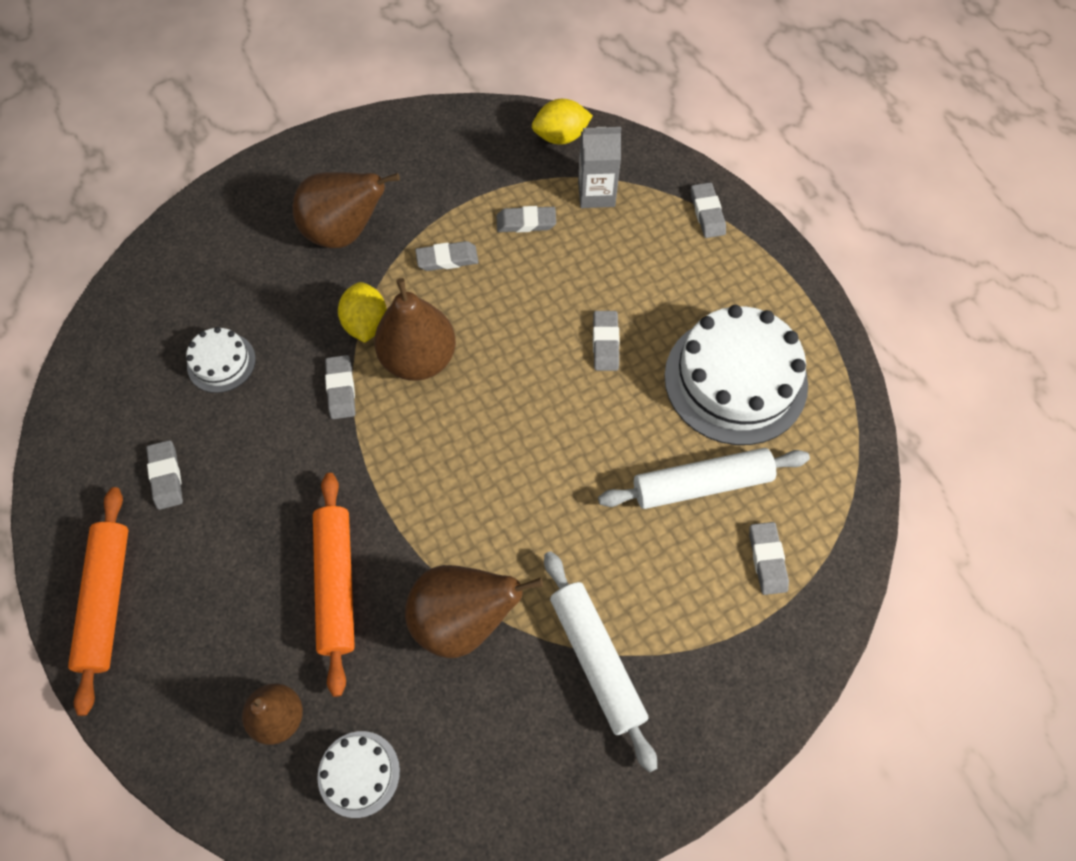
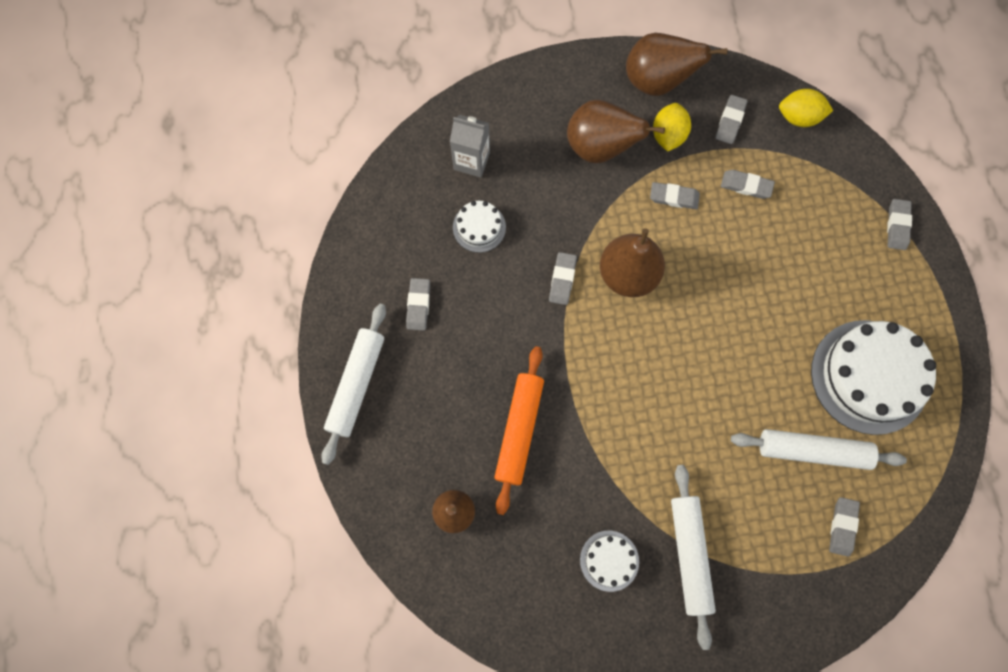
camera: 20 degrees right, 10 degrees up
(106, 600) = (356, 385): orange rolling pin -> white rolling pin
(358, 773) = (499, 572): white cake -> white cake (609, 560)
(366, 324) = (595, 232): yellow lemon -> yellow lemon (668, 135)
(463, 620) = (602, 490): brown pear -> brown pear (657, 81)
(596, 193) = (811, 178): grey carton -> grey carton (471, 161)
(605, 343) = (776, 310): grey eraser -> grey eraser (730, 121)

